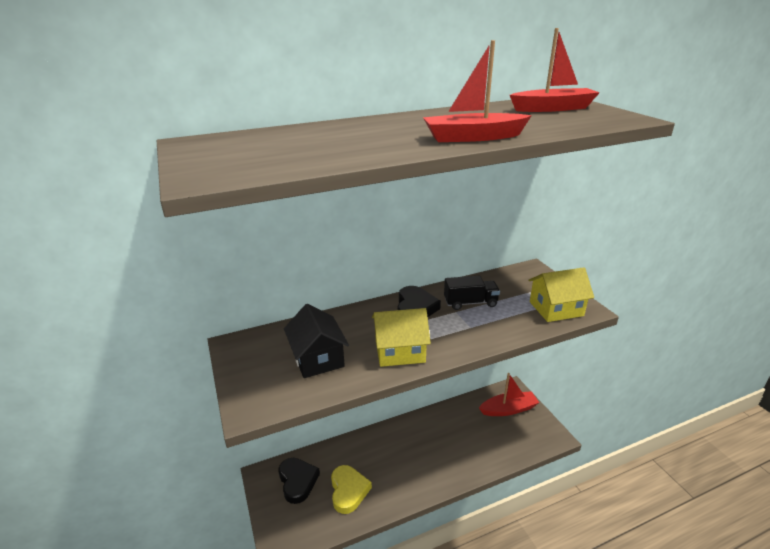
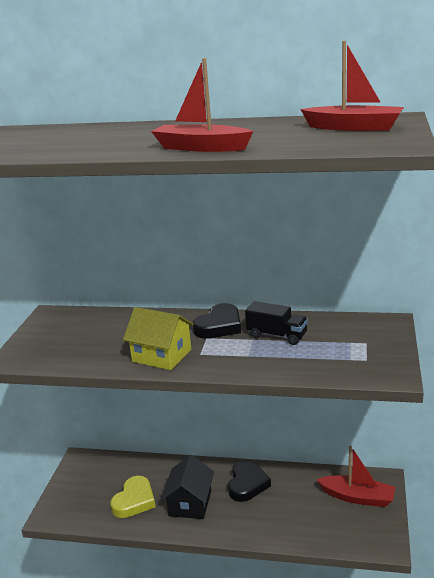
camera: 35 degrees right, 5 degrees down
(297, 481) = (101, 475): black heart -> black heart (247, 484)
(318, 358) = (94, 341): black house -> black house (190, 503)
(556, 309) = (359, 365): yellow house -> none

